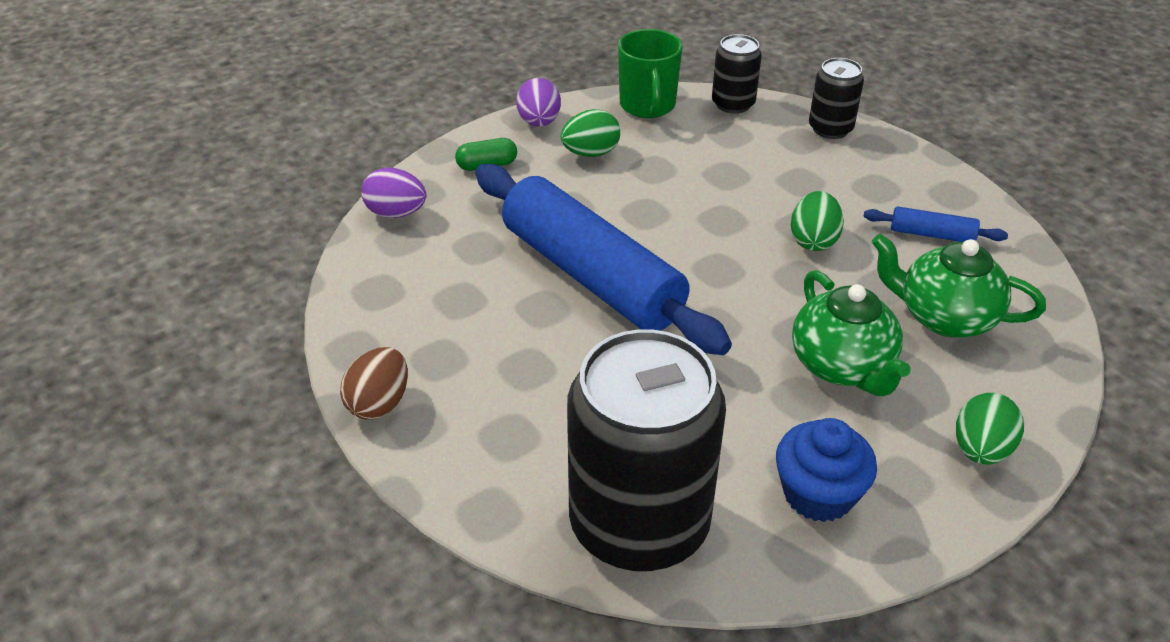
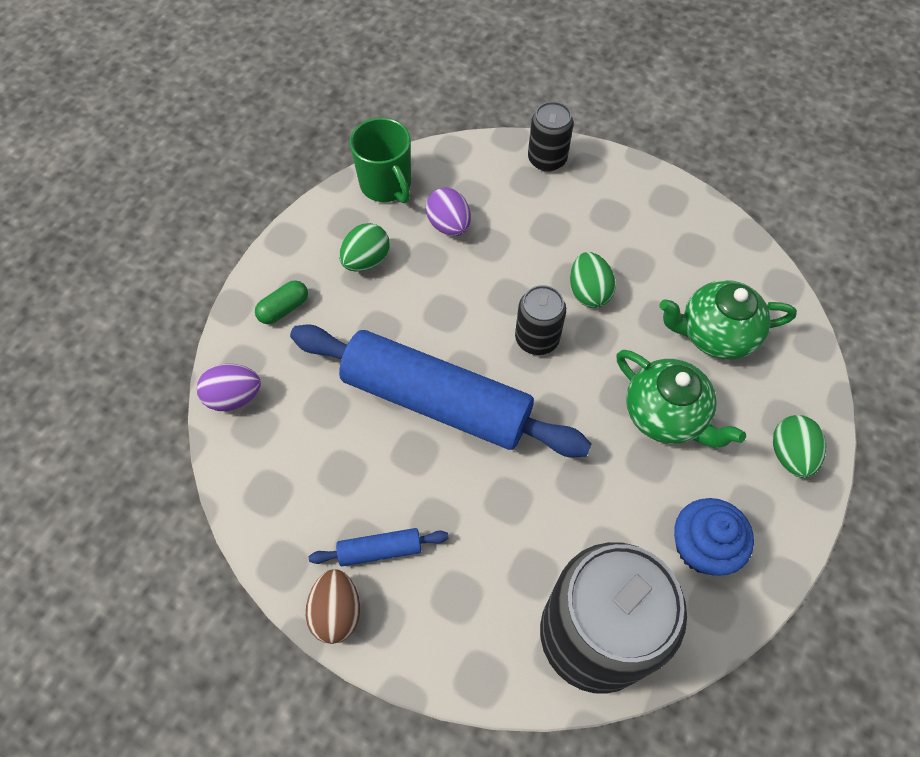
camera: 25 degrees left, 20 degrees up
(539, 122) = (302, 239): purple egg -> purple egg (449, 225)
(733, 104) = (456, 157): black can -> black can (537, 338)
(932, 234) = (671, 250): blue rolling pin -> blue rolling pin (380, 550)

